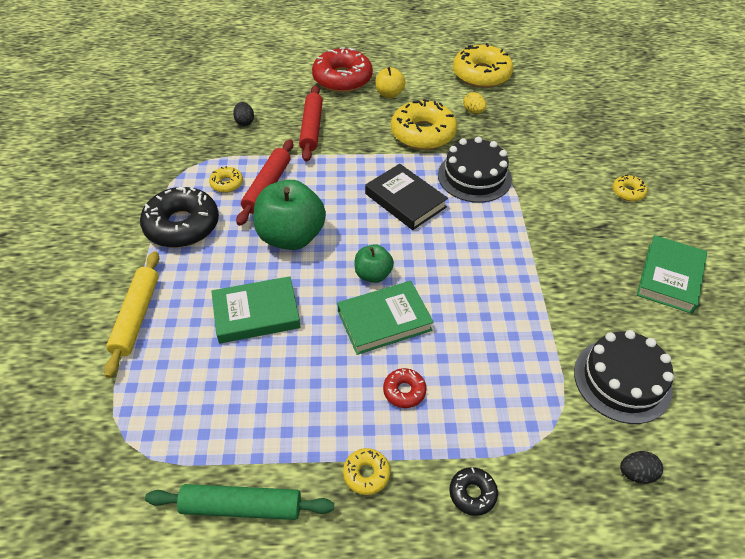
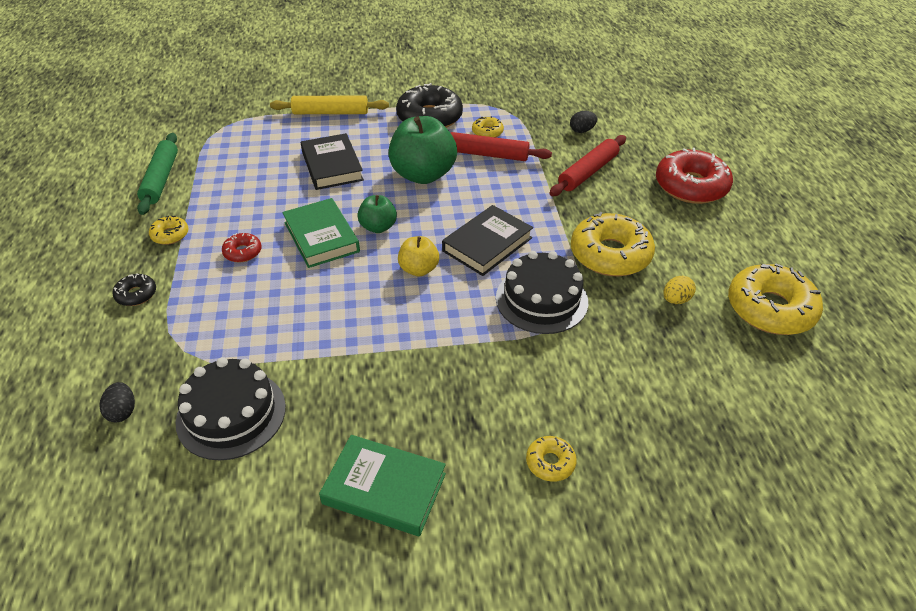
camera: 85 degrees right, 5 degrees down
(256, 313) = (332, 166): green book -> black book
(311, 128) = (588, 172): red rolling pin -> red rolling pin turned 45 degrees counterclockwise
(389, 94) = (678, 224): yellow apple -> yellow apple (418, 269)

